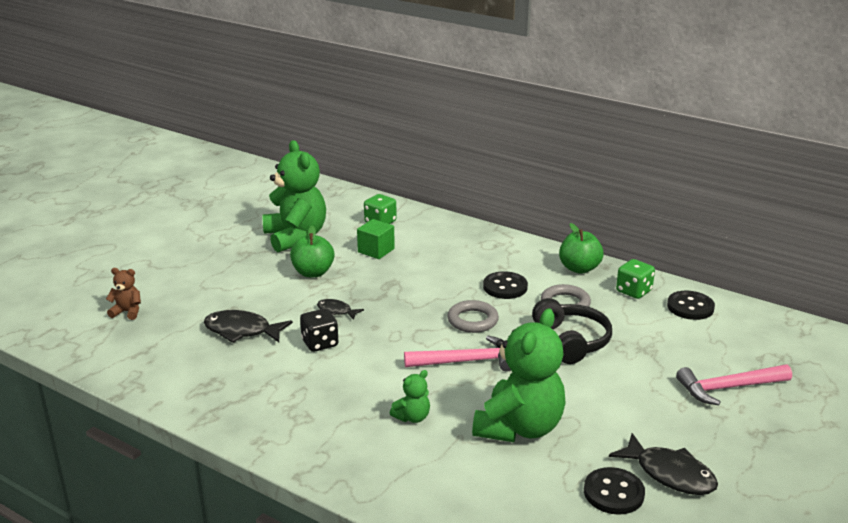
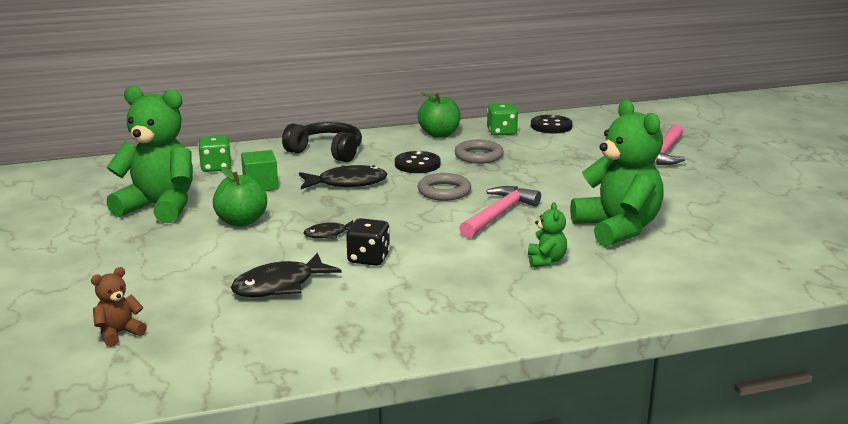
camera: 50 degrees left, 5 degrees down
(571, 341) = (532, 172): black headphones -> black headphones (327, 152)
(613, 493) = (737, 229): black button -> none
(670, 474) = (736, 205): black fish -> black fish (347, 183)

